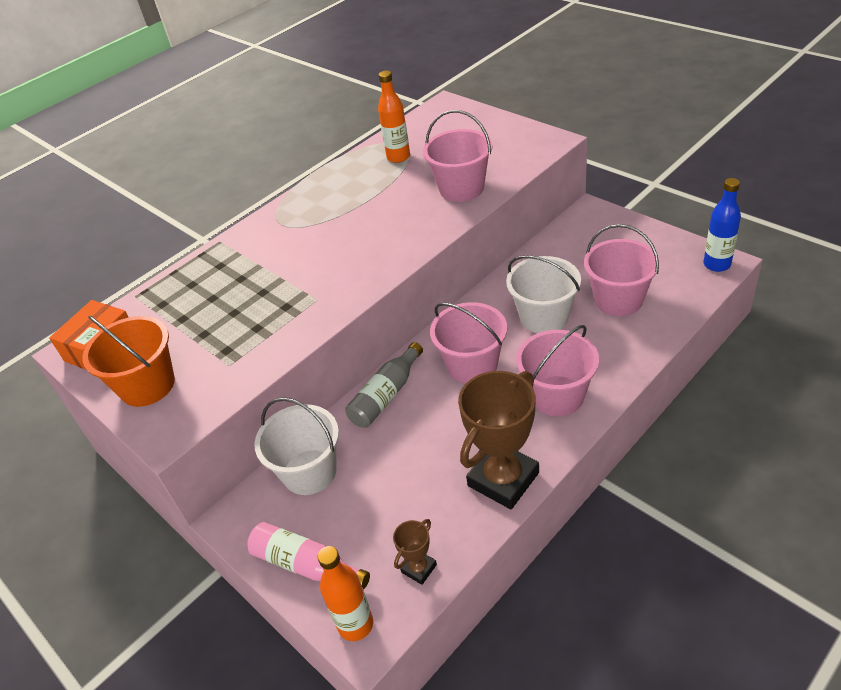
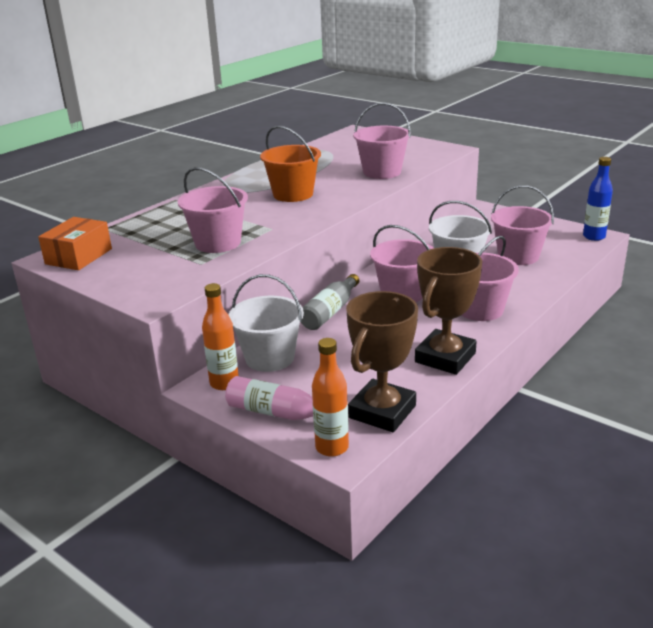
camera: 10 degrees left, 15 degrees down
(147, 385) = (128, 275): orange bucket -> orange bucket (293, 194)
(253, 326) = (218, 243): none -> pink bucket
(398, 157) = (323, 157): orange bottle -> orange bottle (224, 383)
(419, 568) = (382, 412): brown trophy -> brown trophy, size x2.16

